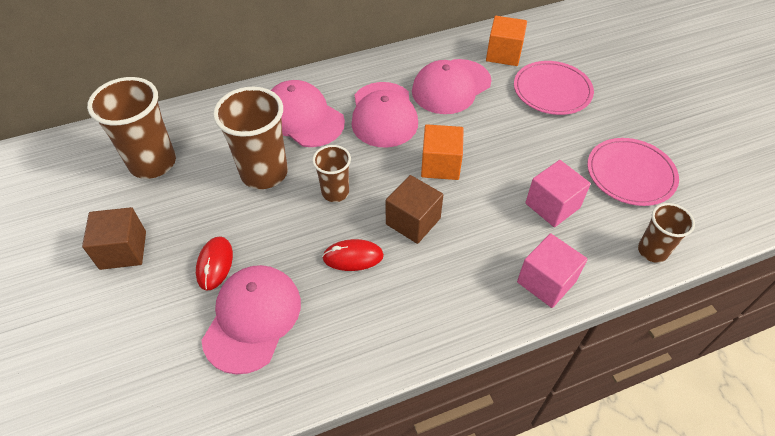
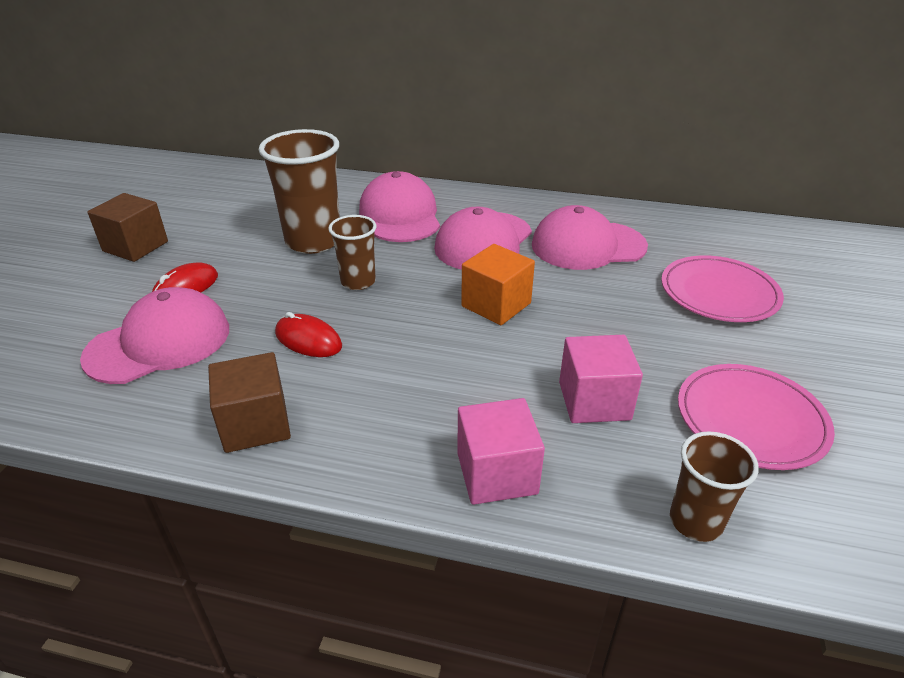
camera: 35 degrees right, 15 degrees down
(153, 163) = (235, 200): brown cup -> none
(413, 221) = (406, 339): brown cube -> brown cube (255, 424)
(503, 54) = (687, 240): orange cube -> none

